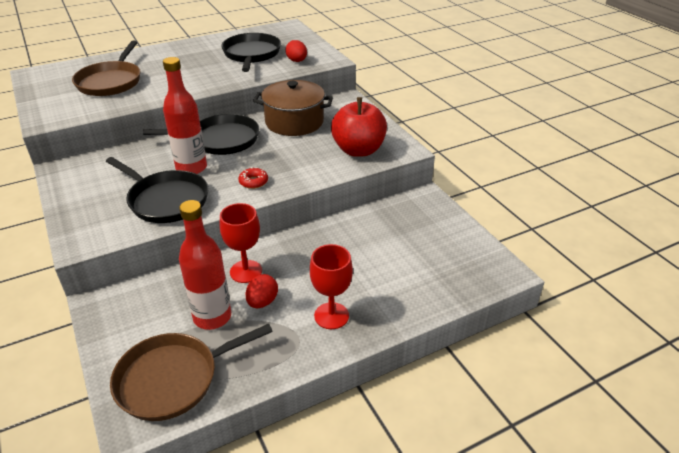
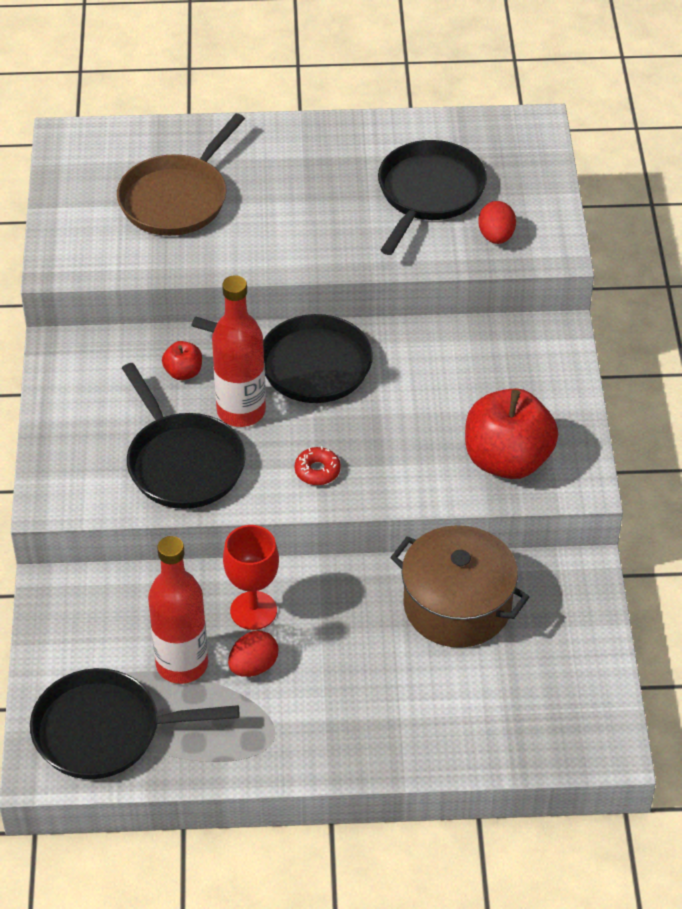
camera: 25 degrees right, 10 degrees up
(146, 160) = (183, 372): none -> red apple
(173, 379) = (104, 731): brown pan -> black pan
(294, 122) = (440, 362): brown pot -> brown pot (457, 605)
(331, 316) = (331, 721): red goblet -> none

